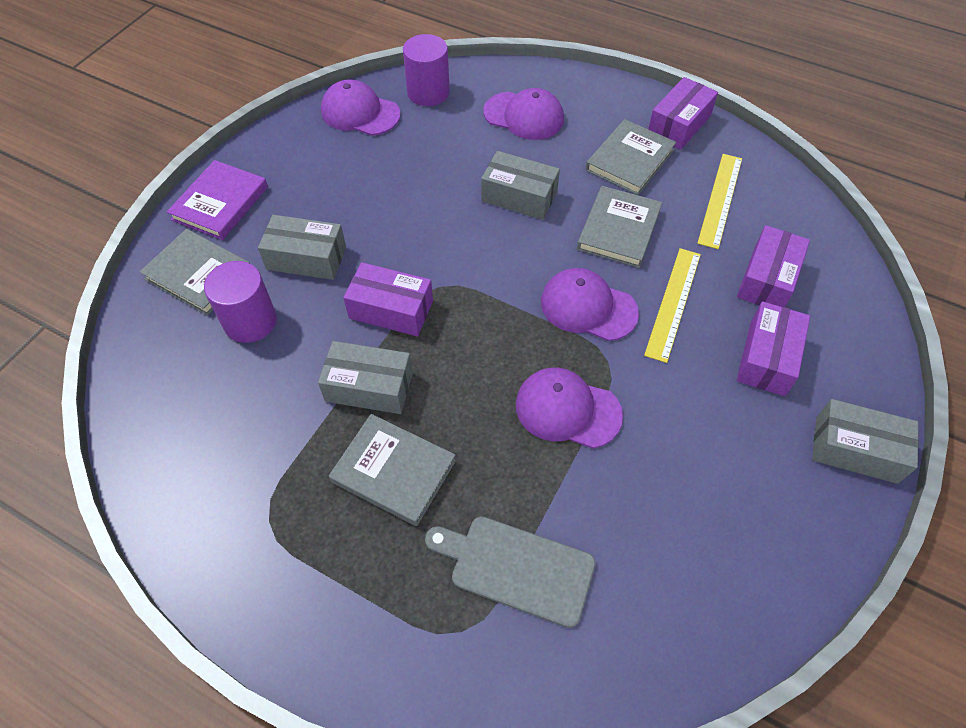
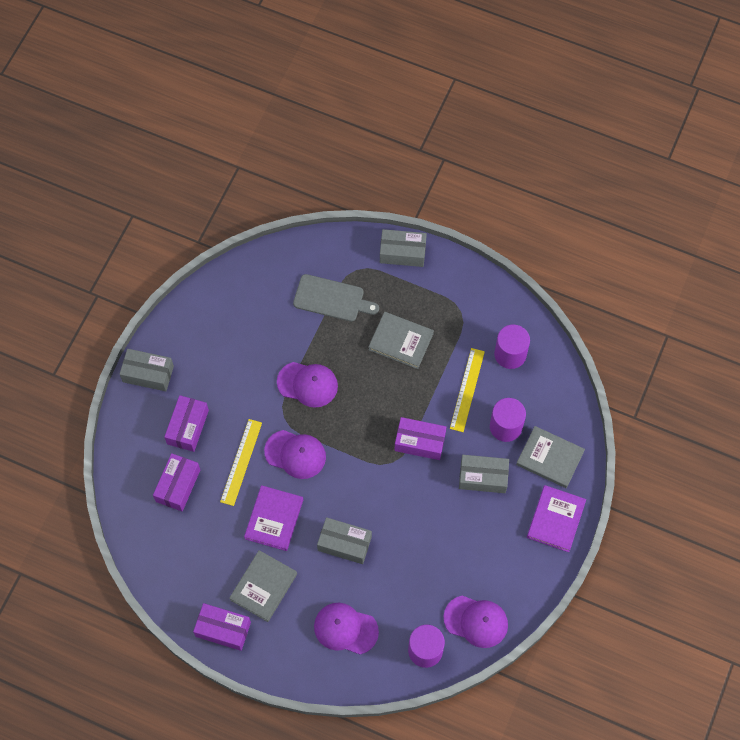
camera: 175 degrees right, 10 degrees up
(203, 433) = (510, 354): none -> purple cylinder
(369, 387) = (423, 389): grey box -> grey box (402, 252)
(618, 230) = (274, 519): grey book -> purple book
(679, 125) = (223, 629): purple box -> purple box turned 75 degrees clockwise
(720, 199) = (200, 553): yellow ruler -> yellow ruler (467, 389)

